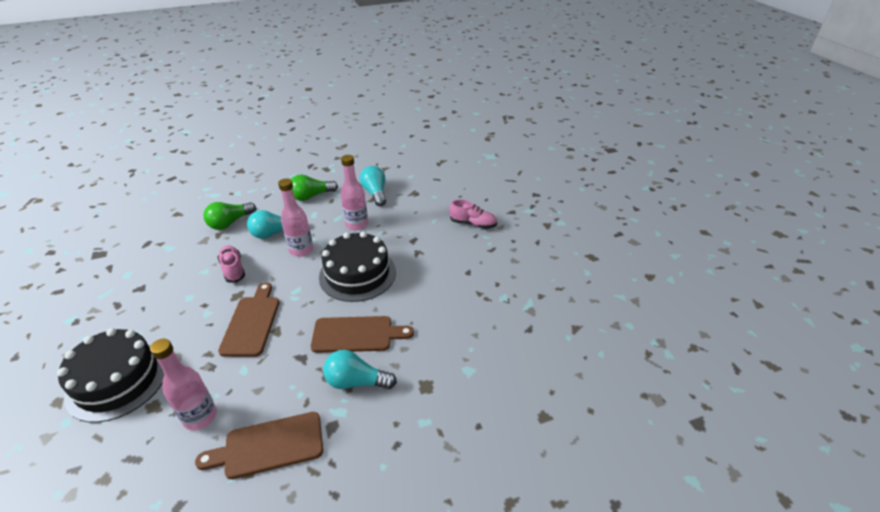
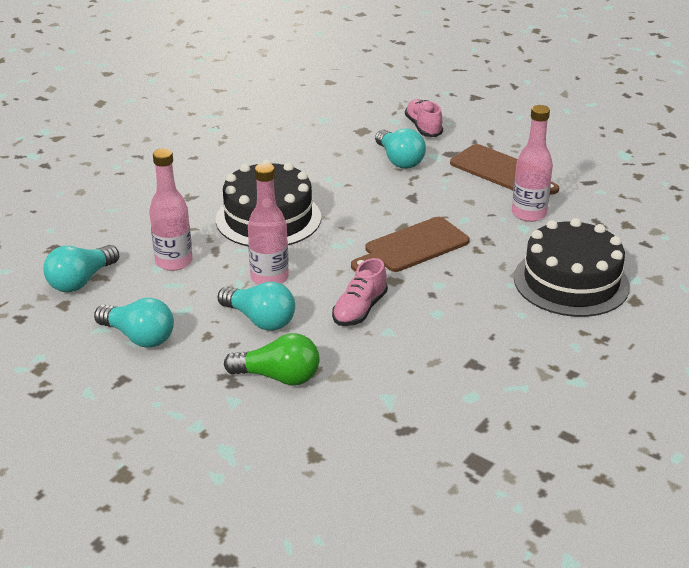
camera: 125 degrees left, 5 degrees down
(311, 196) = (139, 337): green light bulb -> turquoise light bulb
(356, 334) = (351, 182): brown cutting board -> none
(473, 224) = (96, 181): pink shoe -> pink shoe (423, 127)

